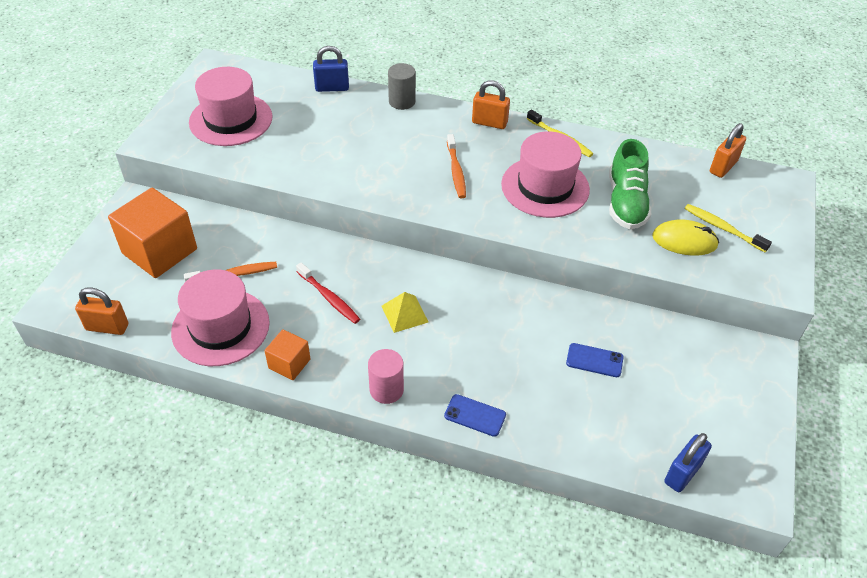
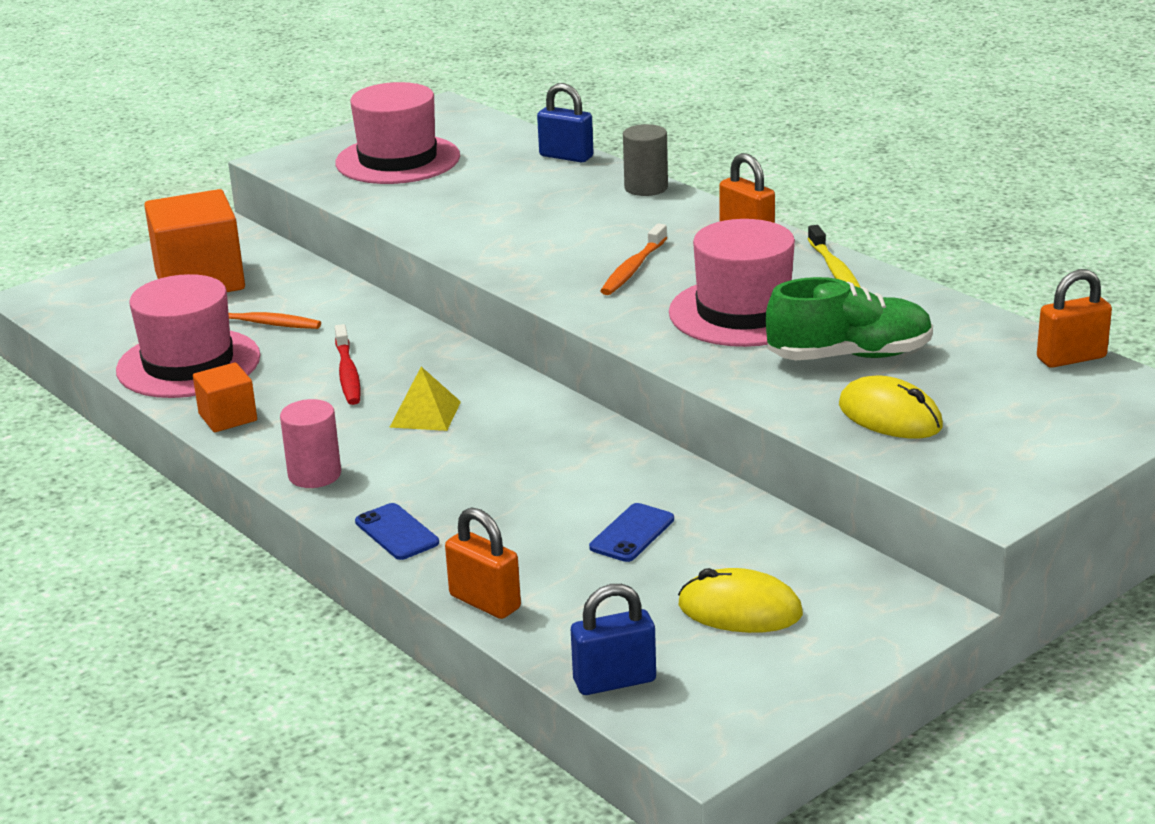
camera: 35 degrees right, 20 degrees down
(107, 327) = (67, 329): orange padlock -> orange padlock (485, 602)
(594, 360) = (632, 533): blue phone -> blue phone turned 75 degrees clockwise
(626, 202) = (849, 356): green shoe -> green shoe turned 135 degrees counterclockwise
(692, 392) = (740, 610): none -> yellow mouse
(723, 228) = (975, 420): yellow toothbrush -> none

